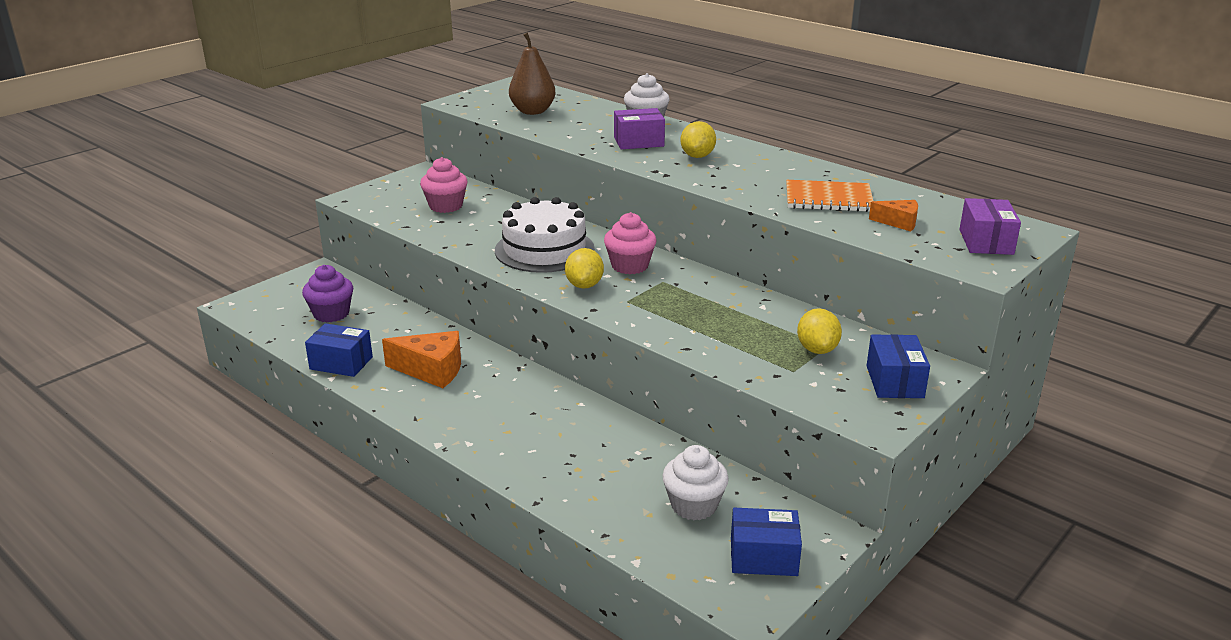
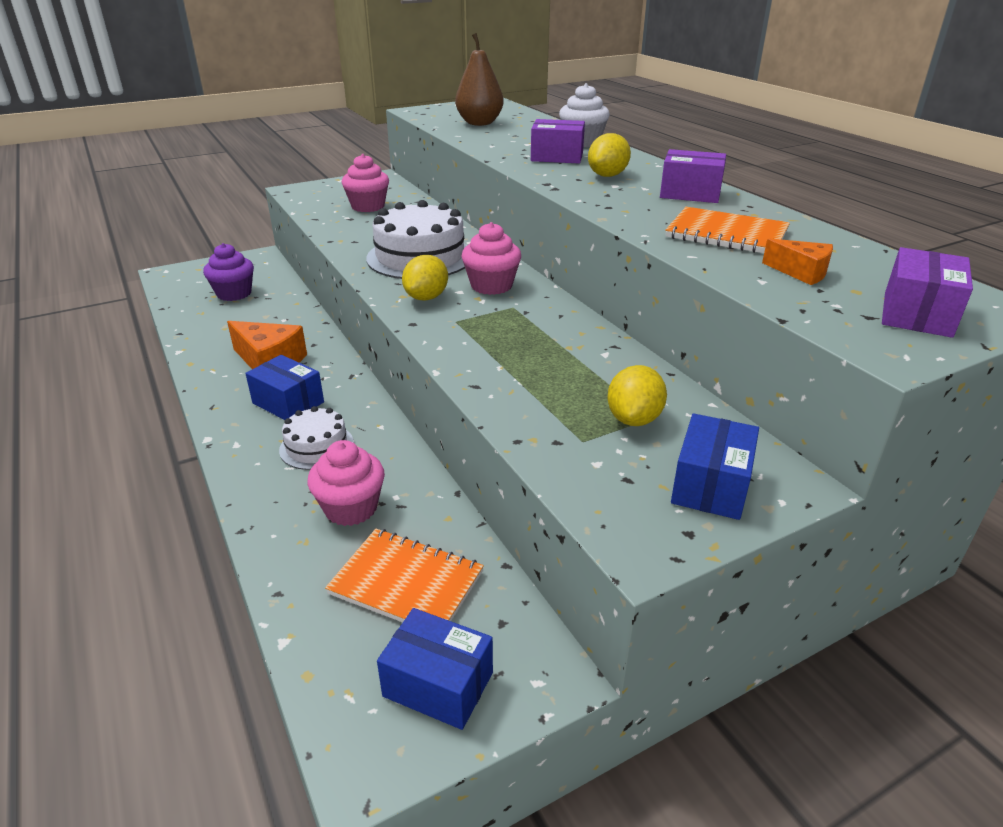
camera: 20 degrees right, 5 degrees up
(341, 363) = (199, 339): blue box -> blue box (288, 403)
(541, 430) = (316, 446): none -> white cake
(610, 467) = (351, 508): none -> pink cupcake
(694, 505) = (406, 583): white cupcake -> orange notebook
(775, 165) = (690, 193): none -> purple box

